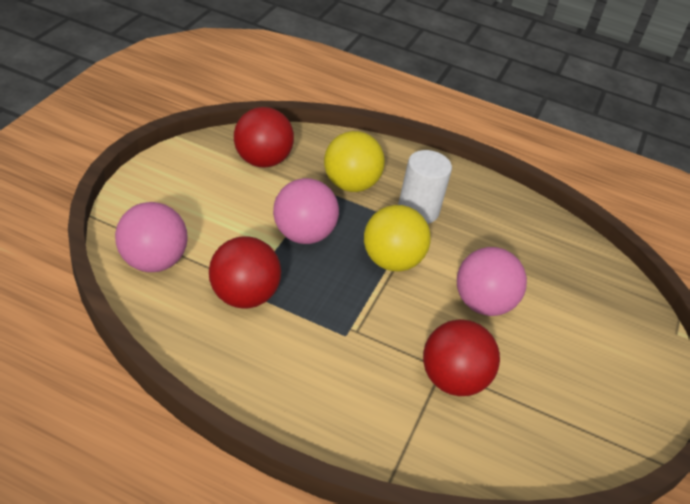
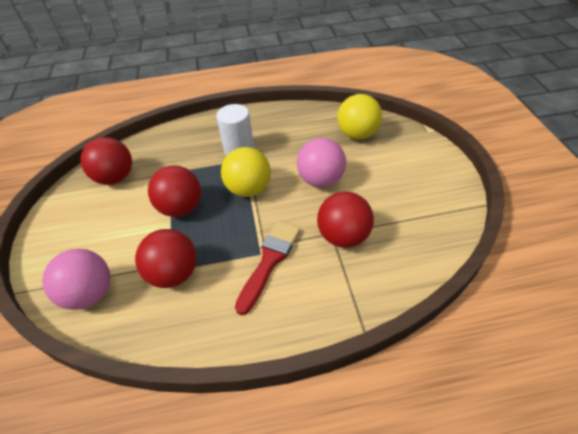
camera: 25 degrees left, 5 degrees up
(303, 234) = (181, 208): pink ball -> red ball
(349, 349) = (269, 261): none -> red brush
(350, 184) = (185, 159): yellow ball -> yellow ball (357, 134)

